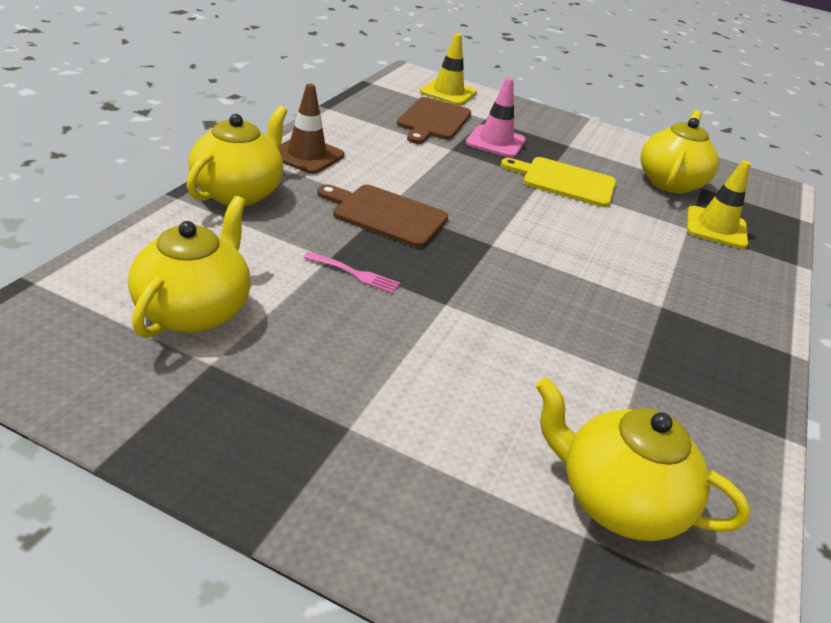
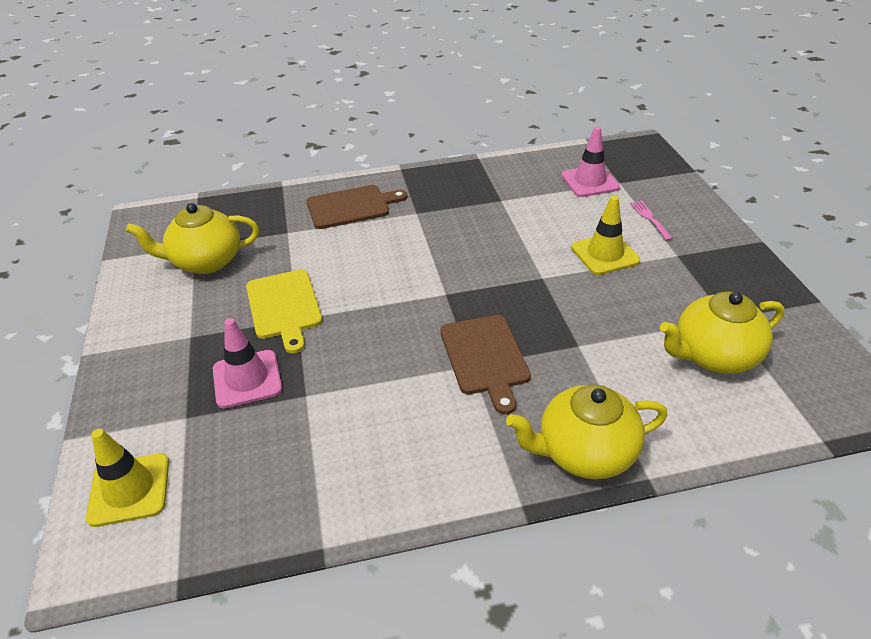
camera: 120 degrees left, 5 degrees up
(307, 155) = (461, 469): brown traffic cone -> none
(354, 274) = (575, 325): pink fork -> pink fork (650, 218)
(433, 120) = (245, 447): brown cutting board -> brown cutting board (351, 206)
(617, 500) = (590, 181): yellow teapot -> pink traffic cone
(716, 228) = (269, 222): yellow traffic cone -> yellow traffic cone (605, 254)

